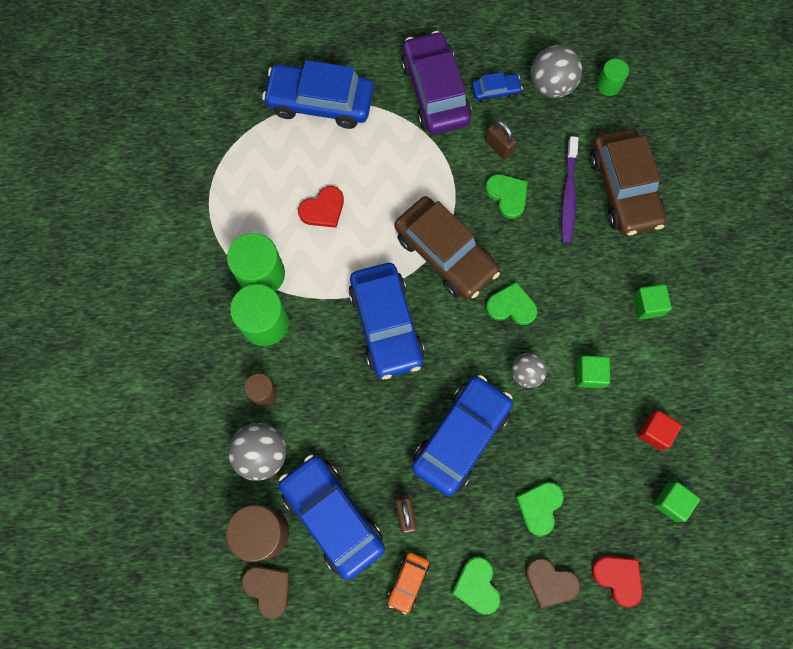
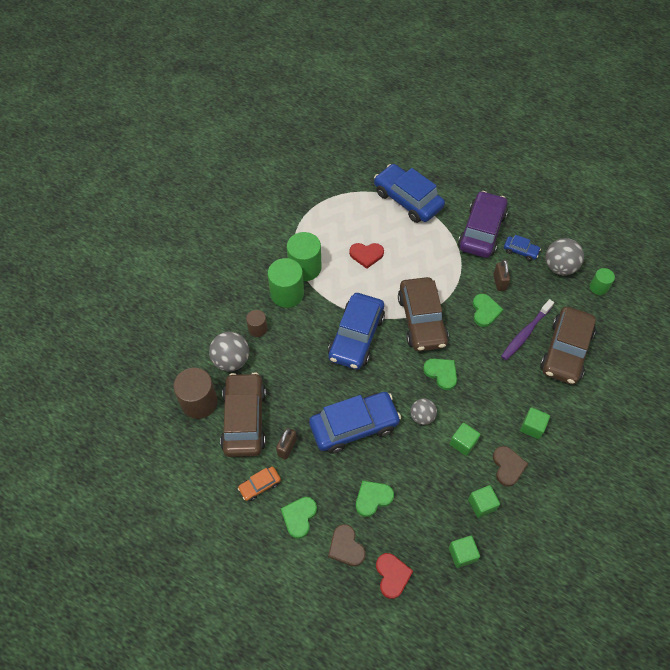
camera: 35 degrees right, 15 degrees down
(268, 589) = (178, 434): brown heart -> brown heart (508, 466)
(332, 516) = (244, 420): blue car -> brown car
(654, 432) = (482, 504): red cube -> green cube

